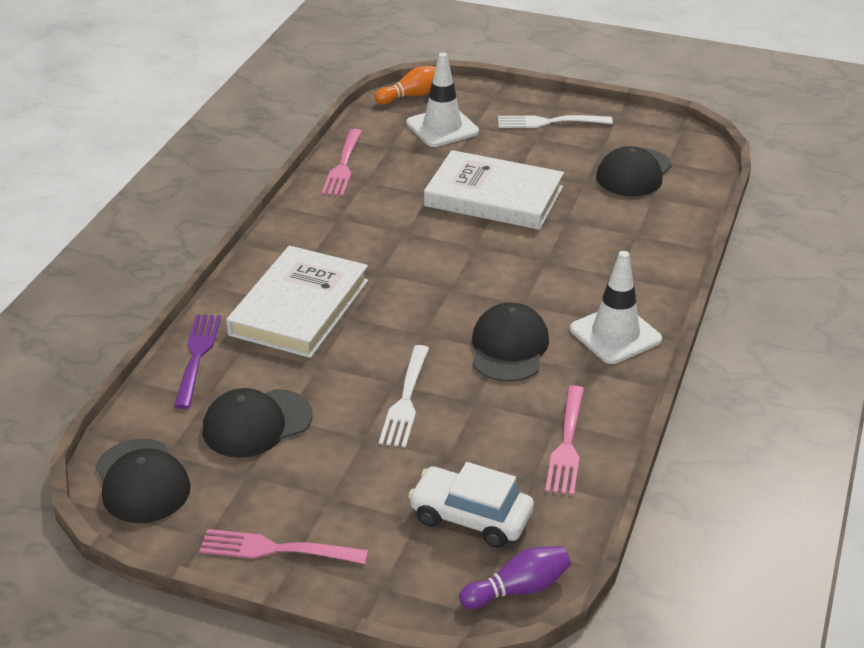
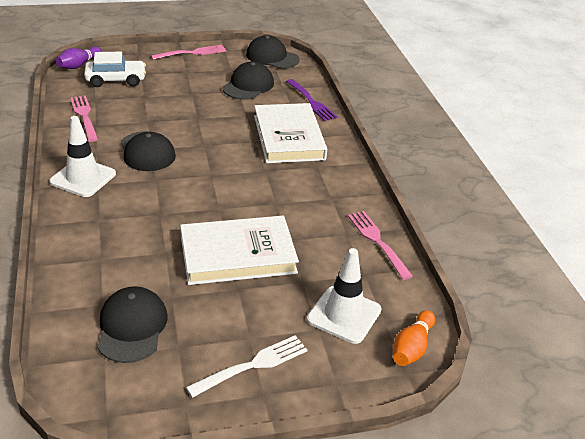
camera: 145 degrees right, 0 degrees up
(406, 399) = (185, 113): white fork -> none

